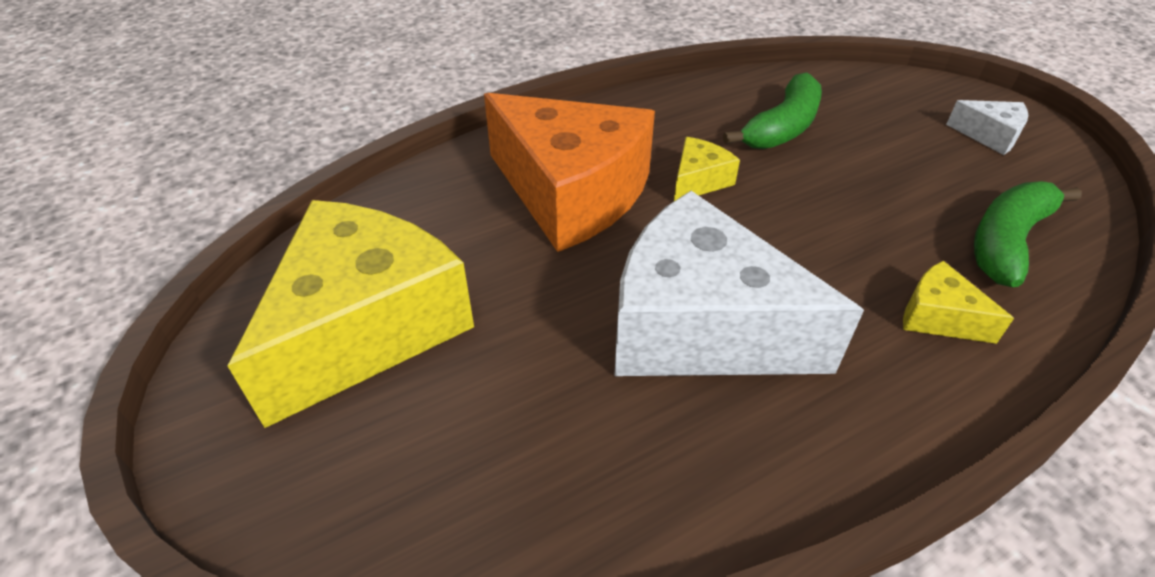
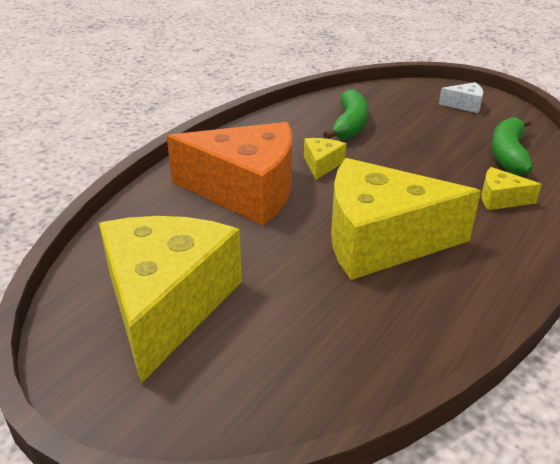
camera: 25 degrees left, 10 degrees down
(699, 327) = (380, 240): white cheese -> yellow cheese

